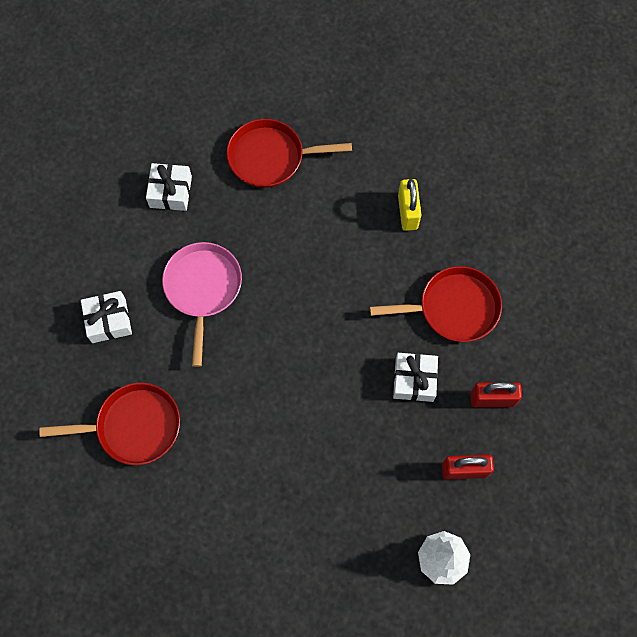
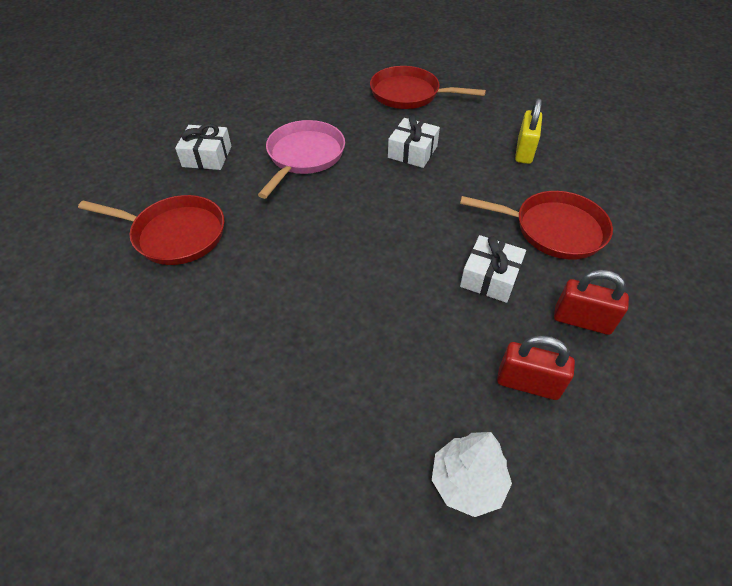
camera: 20 degrees right, 20 degrees down
(170, 192) = (312, 95): white gift -> white gift (412, 152)

